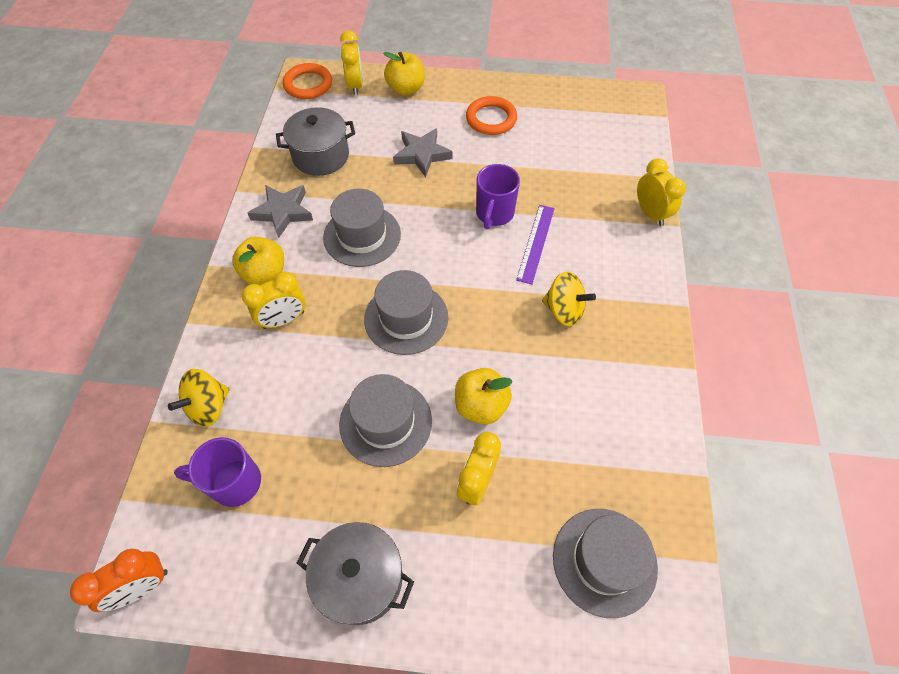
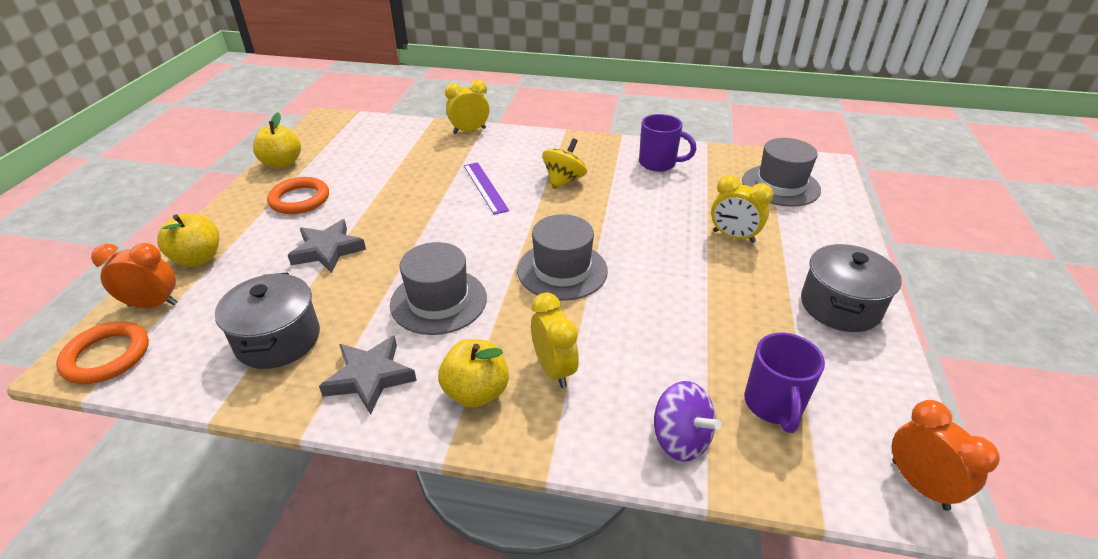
camera: 85 degrees left, 20 degrees down
(208, 407) = (680, 439): yellow spinning top -> purple spinning top
(355, 86) = (153, 305): yellow clock -> orange clock
(385, 422) = (684, 287): grey hat -> none
(481, 405) = (661, 230): yellow apple -> yellow apple (282, 163)
(494, 214) = (440, 207): purple mug -> purple mug (658, 163)
(536, 243) = (485, 187): purple ruler -> purple ruler turned 45 degrees clockwise

